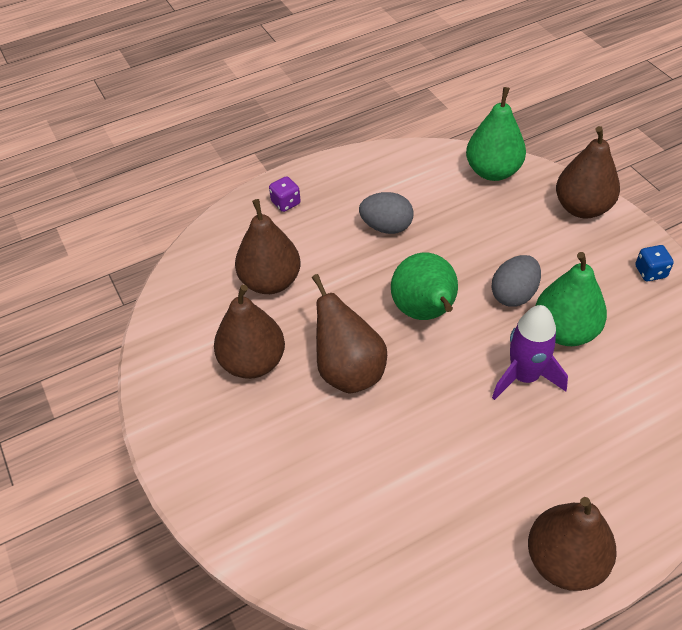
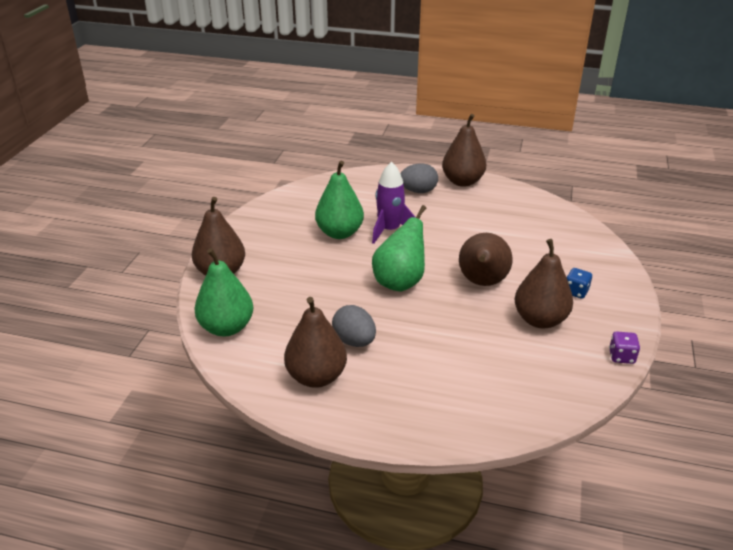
camera: 140 degrees left, 15 degrees down
(270, 281) = (481, 359): brown pear -> brown pear (316, 377)
(286, 203) = (405, 411): purple dice -> purple dice (621, 356)
(514, 294) = (337, 260): grey egg -> grey egg (418, 191)
(650, 272) = (252, 227): blue dice -> blue dice (576, 292)

